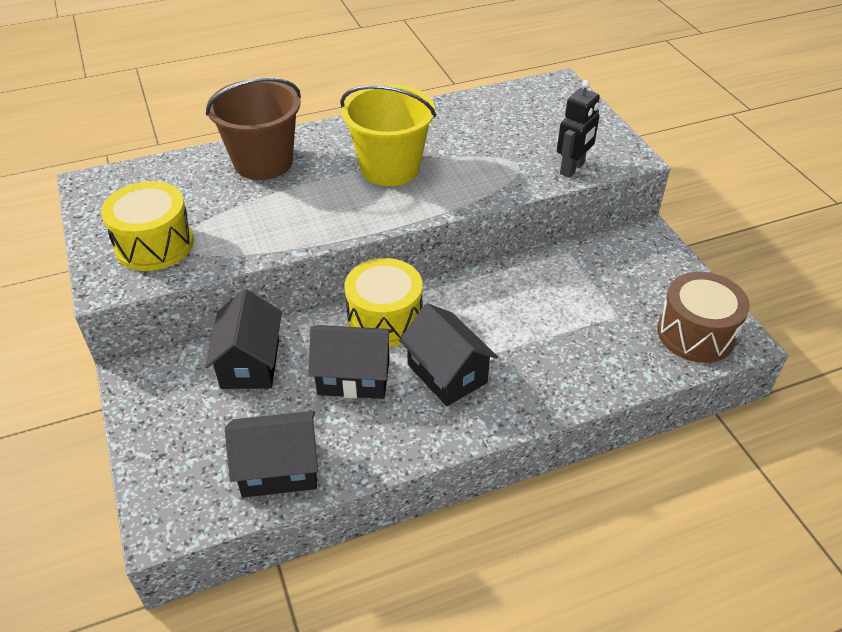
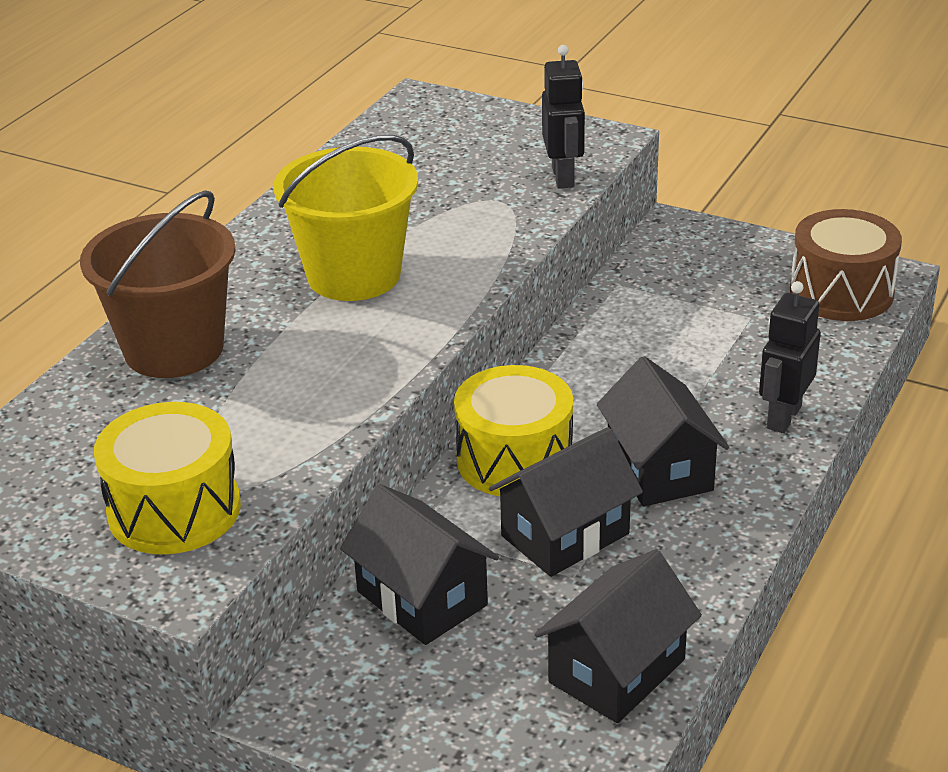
camera: 40 degrees left, 10 degrees down
(447, 373) = (659, 469): black house -> black house turned 60 degrees clockwise
(554, 388) = (783, 417): none -> black robot

